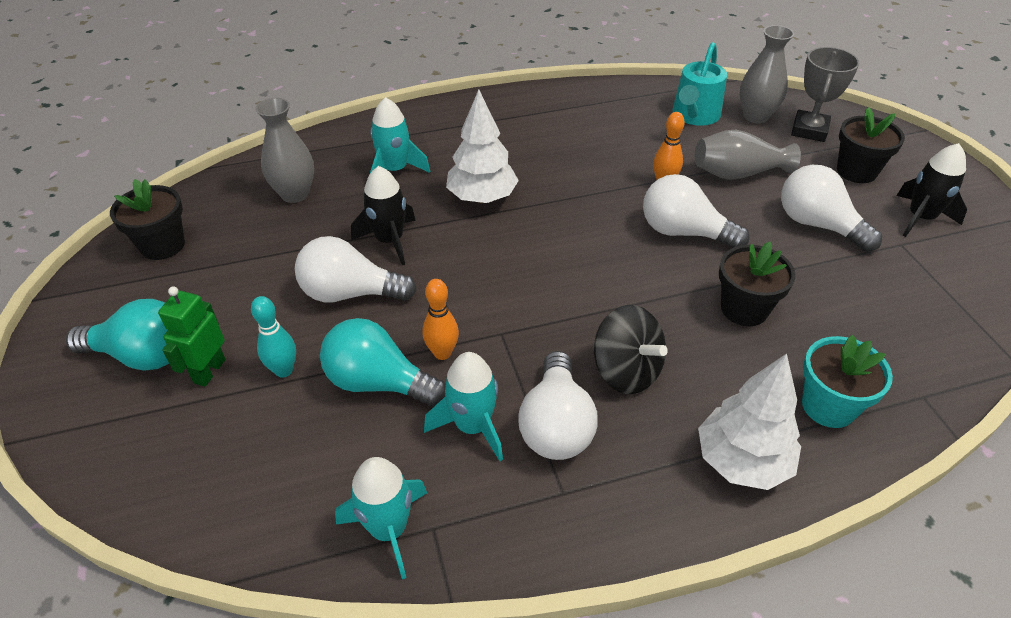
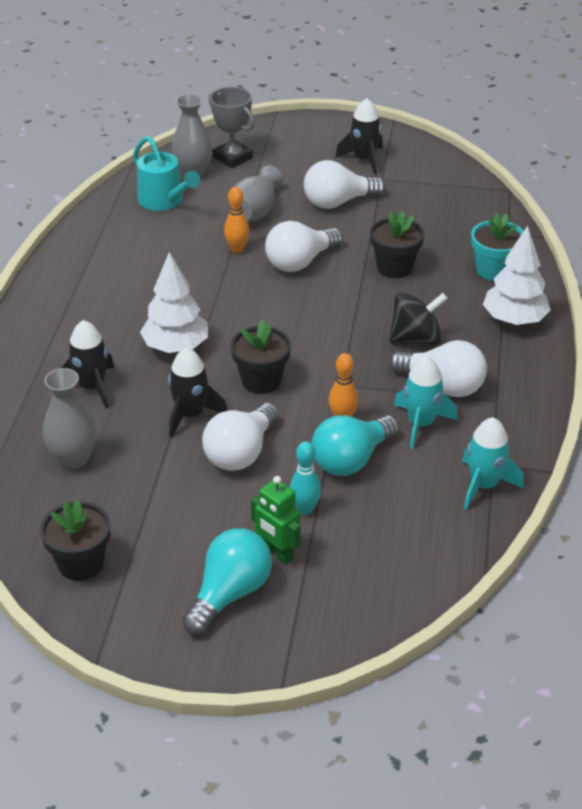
camera: 65 degrees left, 5 degrees down
(395, 170) = (92, 387): turquoise rocket -> black rocket
(856, 171) = (296, 160): black flower pot -> black flower pot (261, 381)

